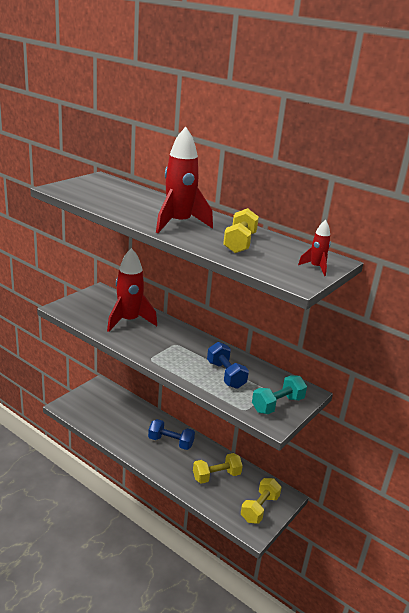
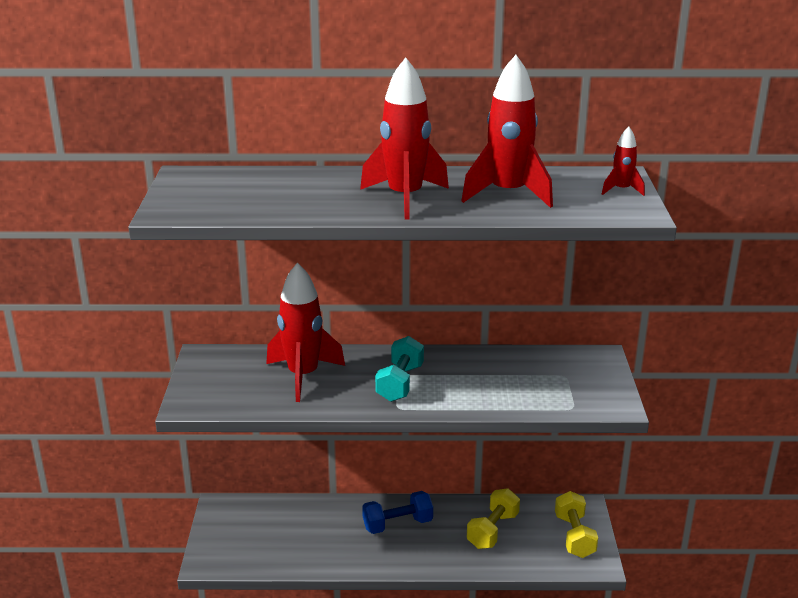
camera: 35 degrees left, 0 degrees up
(226, 375) = (501, 381): blue dumbbell -> none
(240, 243) = (508, 194): yellow dumbbell -> red rocket
(277, 405) = (593, 385): turquoise dumbbell -> turquoise dumbbell (400, 383)

